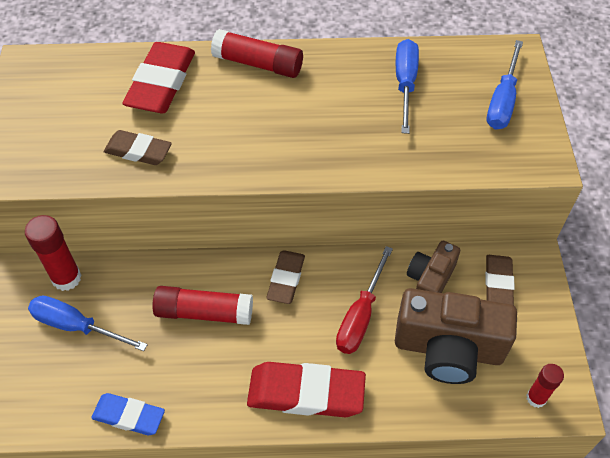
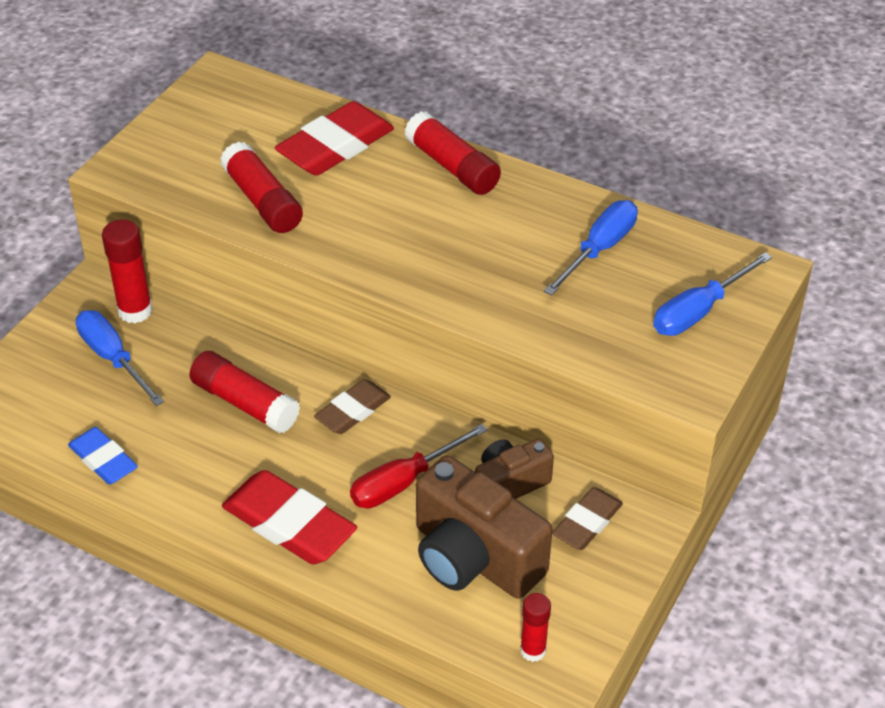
camera: 30 degrees right, 10 degrees down
(138, 151) = (262, 201): brown eraser -> red glue stick

